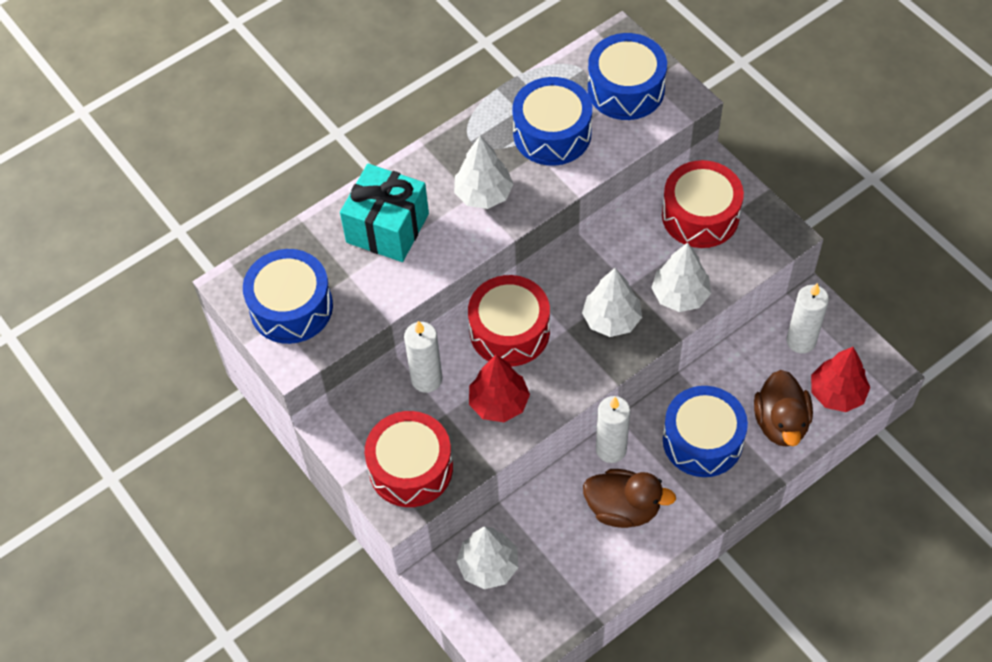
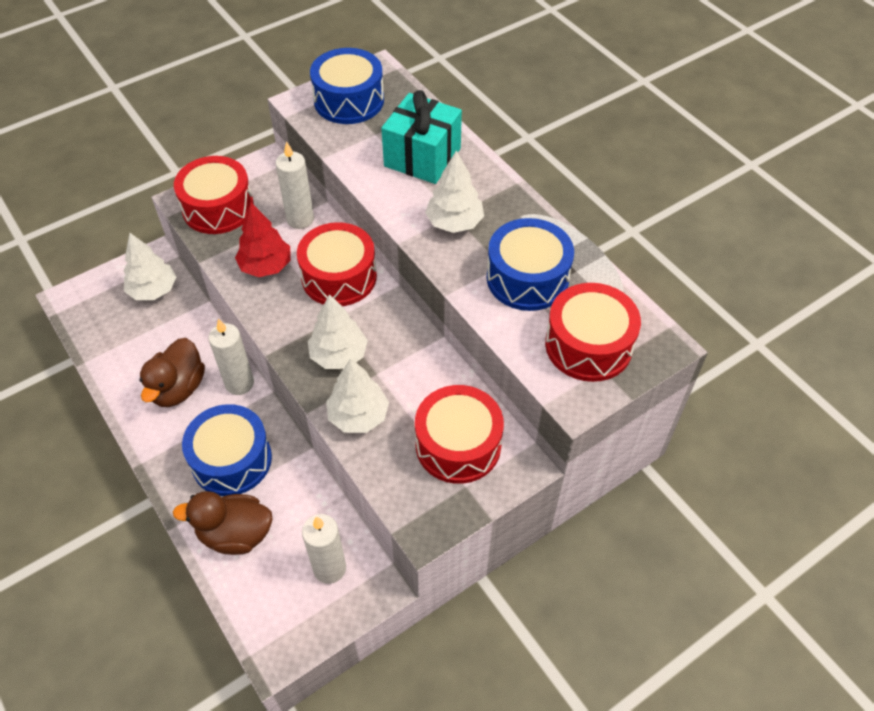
camera: 90 degrees right, 5 degrees down
(626, 89) = (588, 345): blue drum -> red drum
(837, 393) = (258, 596): red tree -> none

